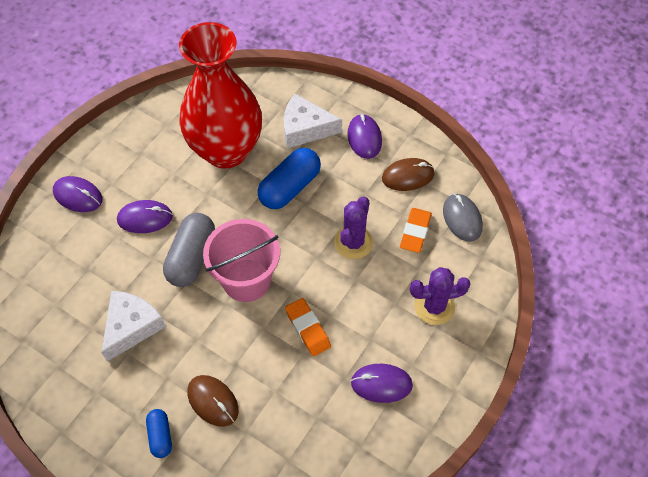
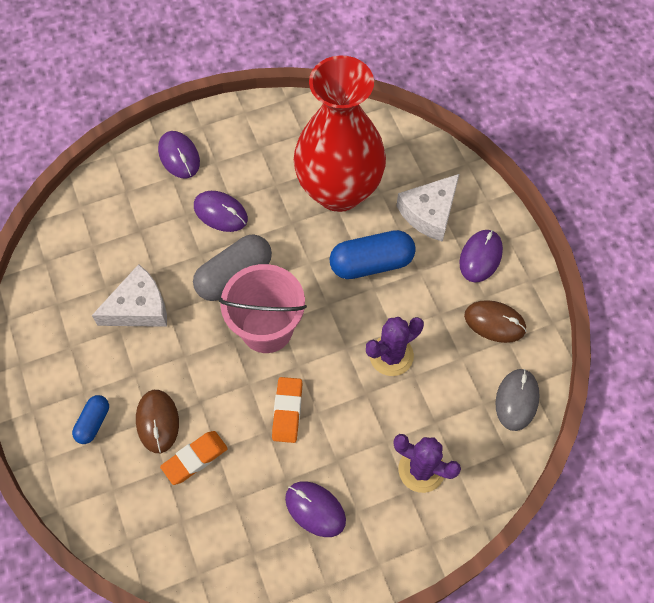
camera: 35 degrees right, 5 degrees up
(305, 128) = (429, 213): white cheese -> white cheese turned 90 degrees counterclockwise
(415, 232) = (459, 384): orange eraser -> orange eraser (195, 459)

